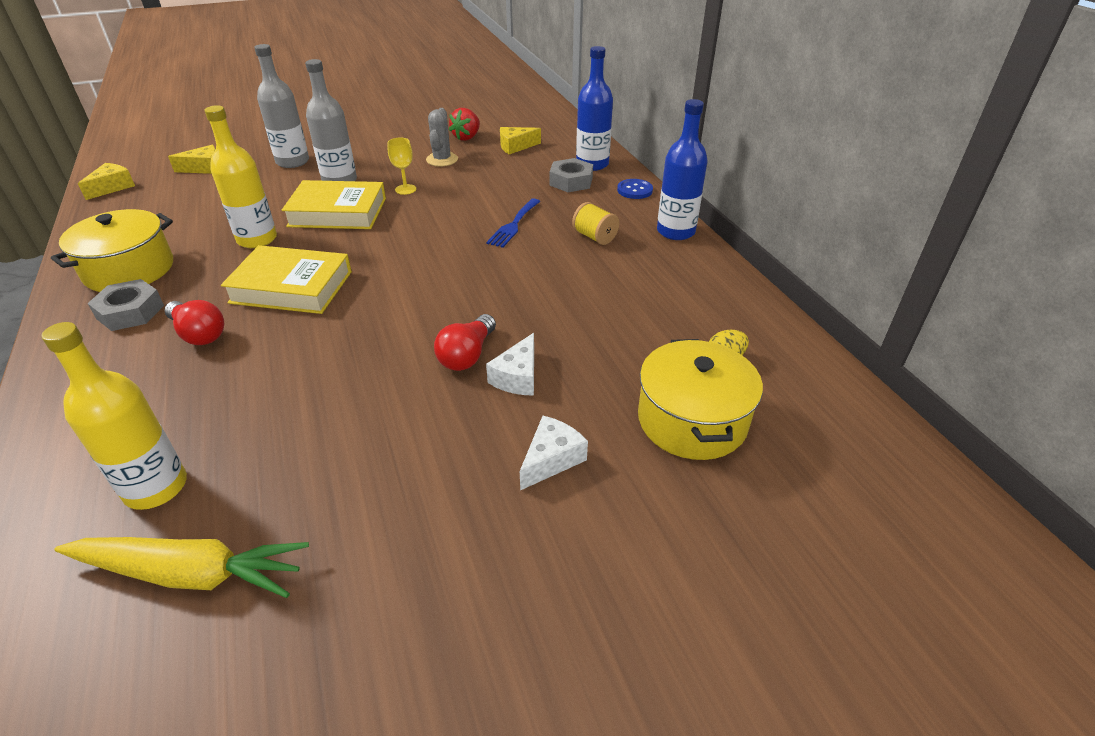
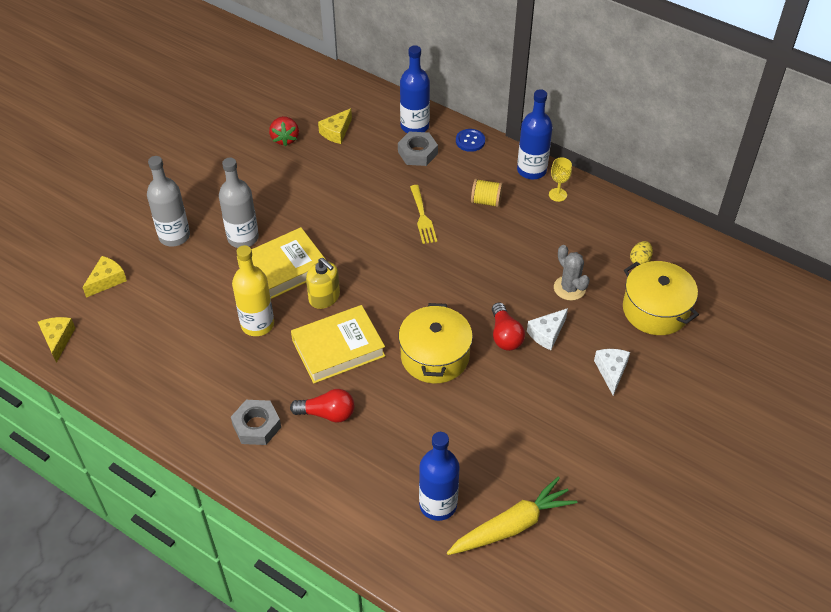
camera: 35 degrees left, 10 degrees up
(129, 270) = (202, 398): yellow pot -> yellow pot (434, 356)
(156, 487) = (438, 504): yellow bottle -> blue bottle
(340, 245) = (324, 297): none -> yellow soap dispenser
(405, 189) = (305, 221): yellow goblet -> yellow goblet (557, 195)
(442, 160) = (295, 175): grey cactus -> grey cactus (569, 288)
(514, 225) = (422, 217): blue fork -> yellow fork
(518, 377) = (547, 333): white cheese -> white cheese turned 60 degrees clockwise

